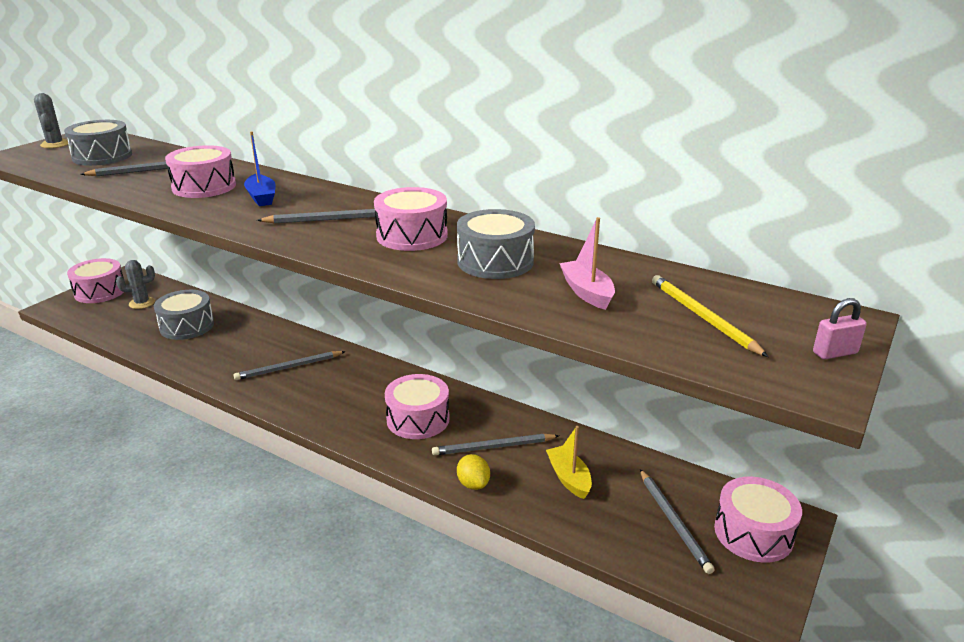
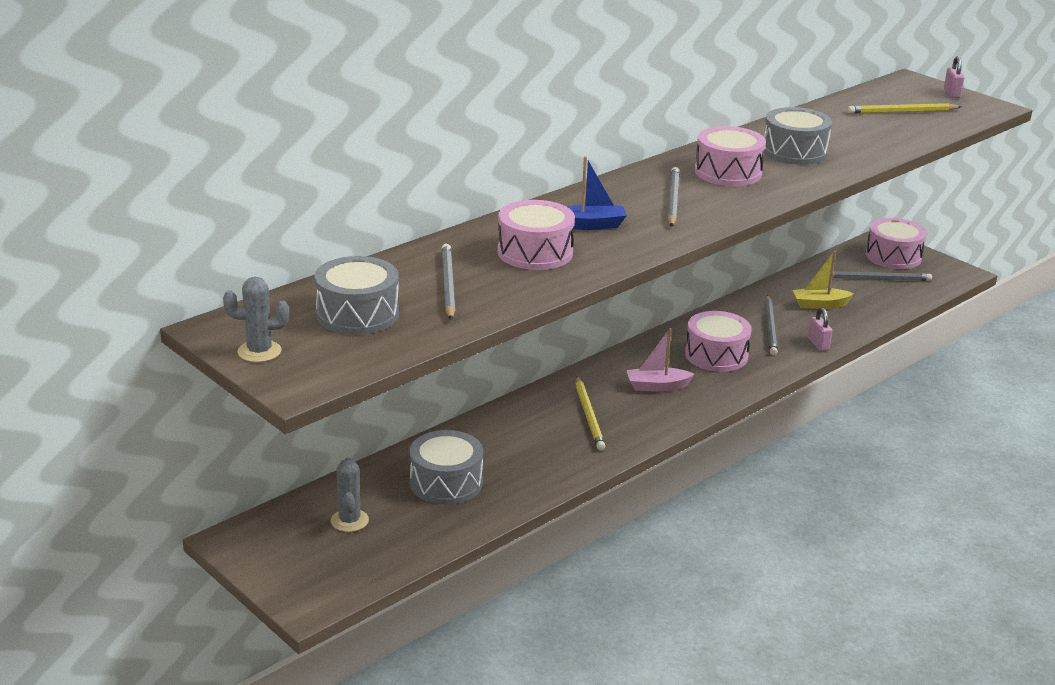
camera: 75 degrees left, 0 degrees up
(100, 291) = (281, 561): pink drum -> none
(288, 367) = (589, 416): grey pencil -> yellow pencil
(473, 484) = (818, 344): yellow lemon -> pink padlock
(587, 292) = (858, 134): pink boat -> pink boat (657, 386)

